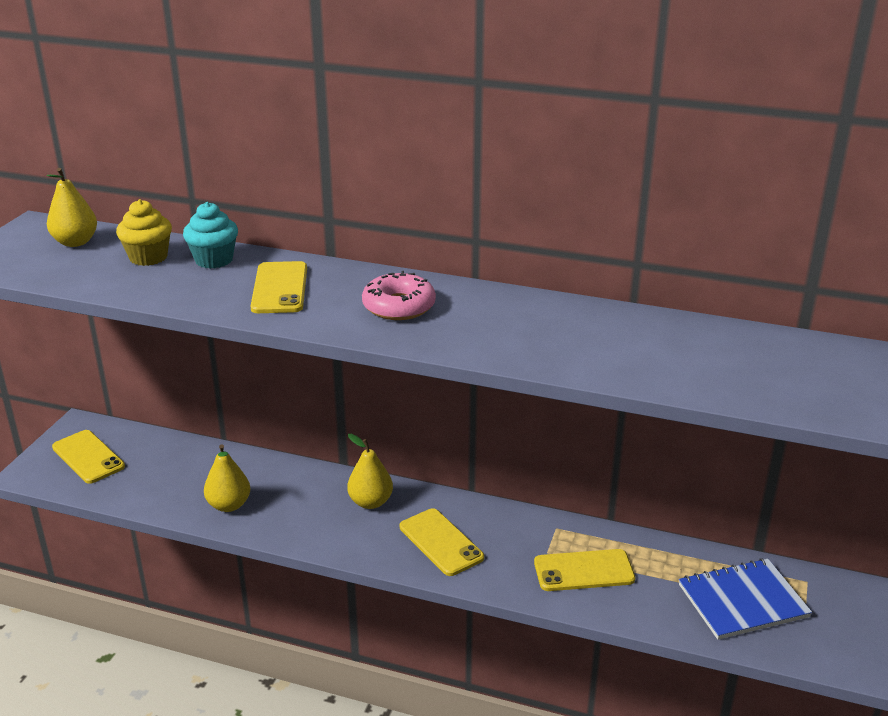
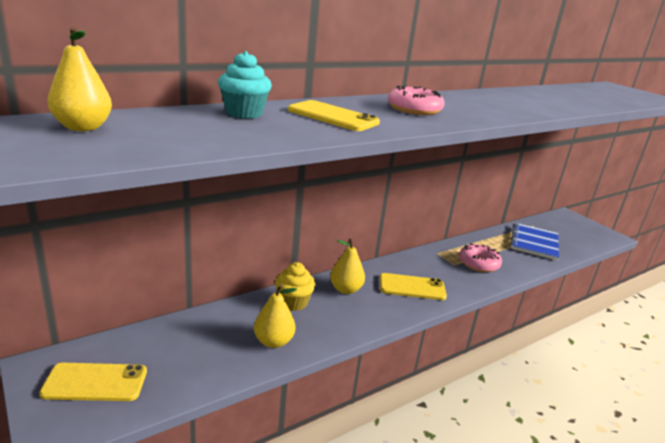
camera: 55 degrees left, 5 degrees down
(148, 257) = (187, 122): yellow cupcake -> yellow cupcake (293, 302)
(584, 571) = (478, 263): yellow phone -> pink donut

